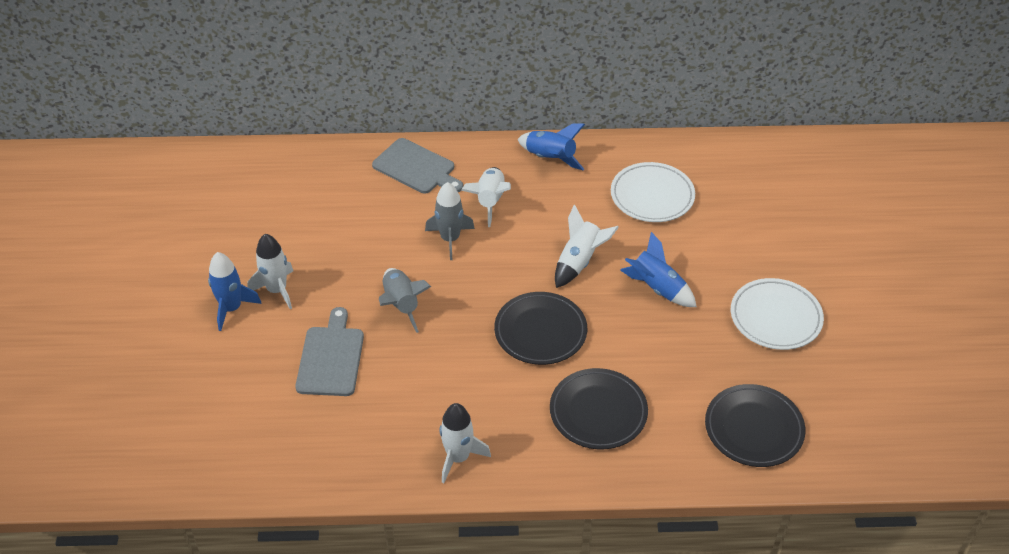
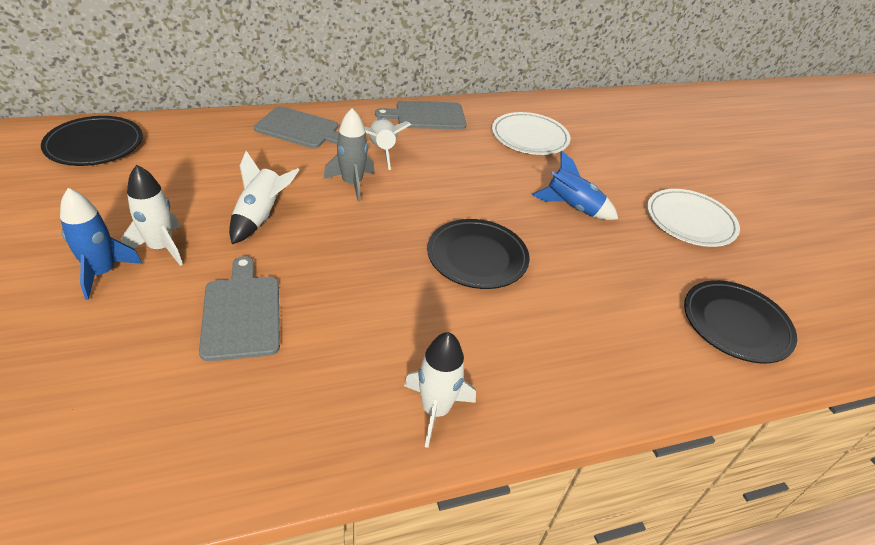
camera: 20 degrees left, 5 degrees down
(401, 305) = (316, 248): grey rocket -> none
(550, 158) = (426, 116): blue rocket -> grey cutting board
(579, 262) = (488, 192): white rocket -> white rocket (260, 217)
(598, 412) = (574, 330): black plate -> black plate (95, 145)

